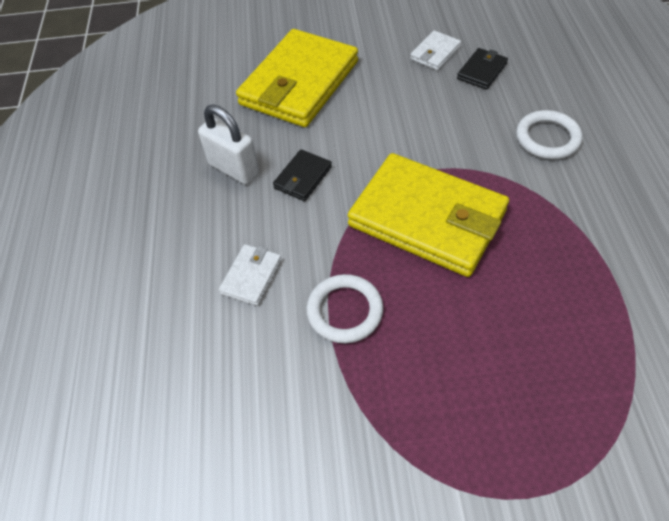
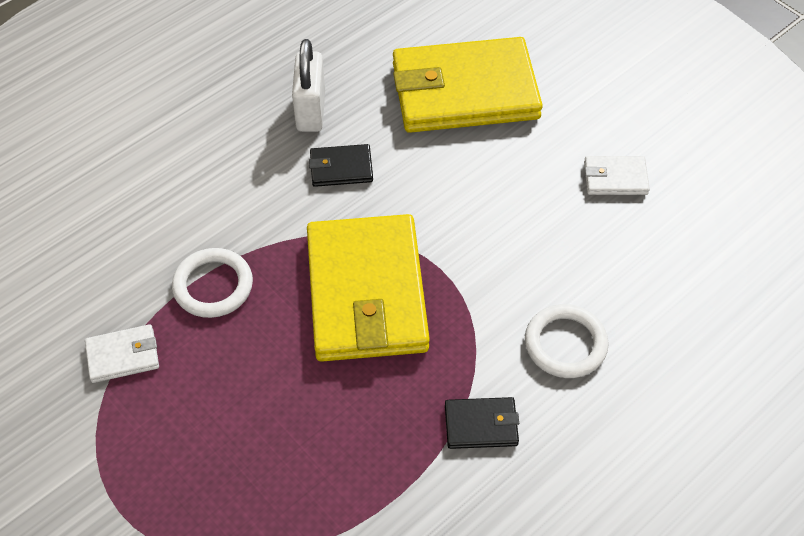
camera: 50 degrees right, 0 degrees up
(251, 276) = (201, 198): white wallet -> white wallet (123, 356)
(482, 71) = (623, 235): black wallet -> black wallet (481, 425)

